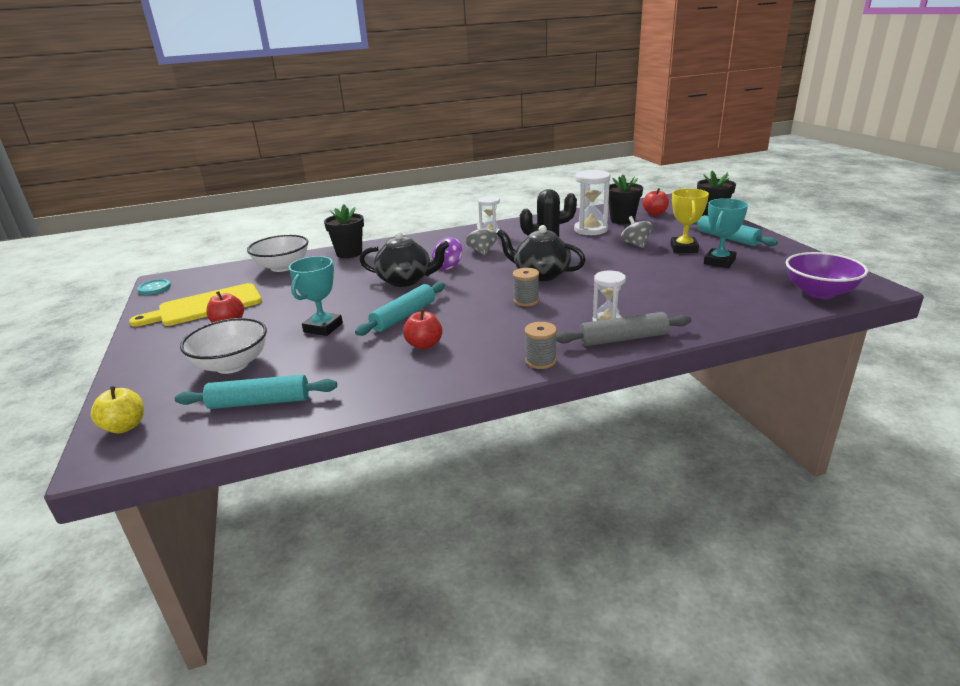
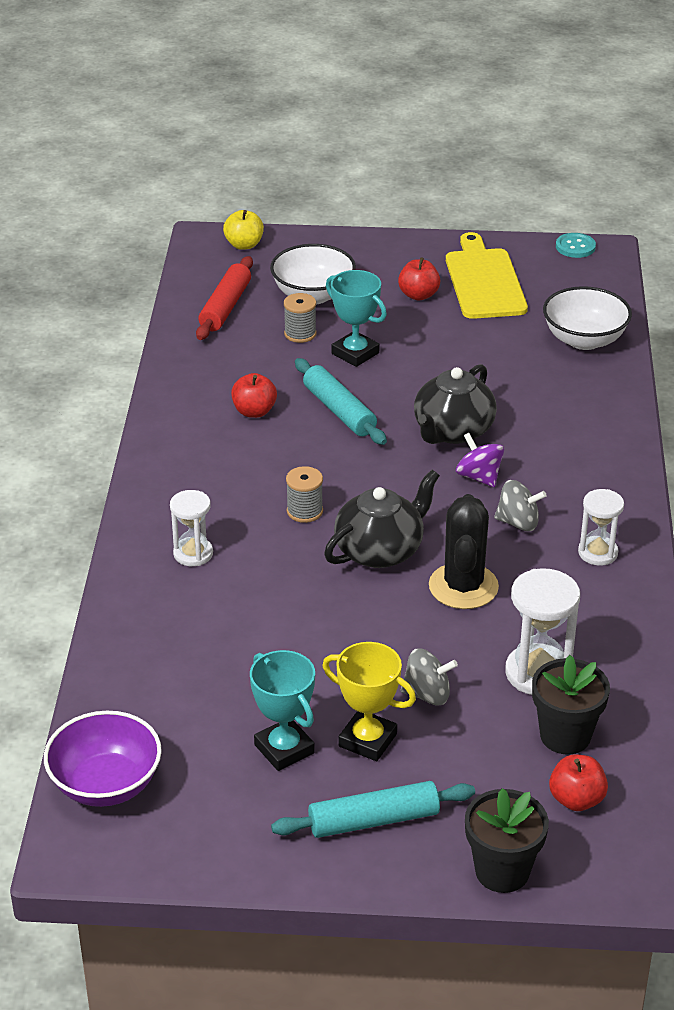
camera: 110 degrees right, 10 degrees up
(259, 402) = (225, 307): turquoise rolling pin -> red rolling pin
(349, 253) = (602, 399): black flower pot -> none
(540, 361) = (152, 477): grey spool -> grey spool (300, 334)
(623, 339) = (145, 549): grey rolling pin -> none

